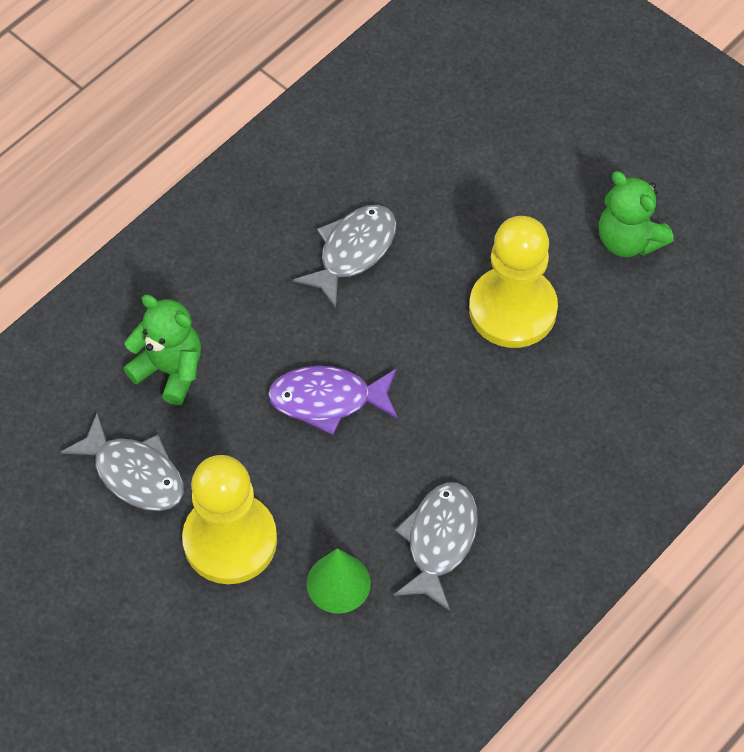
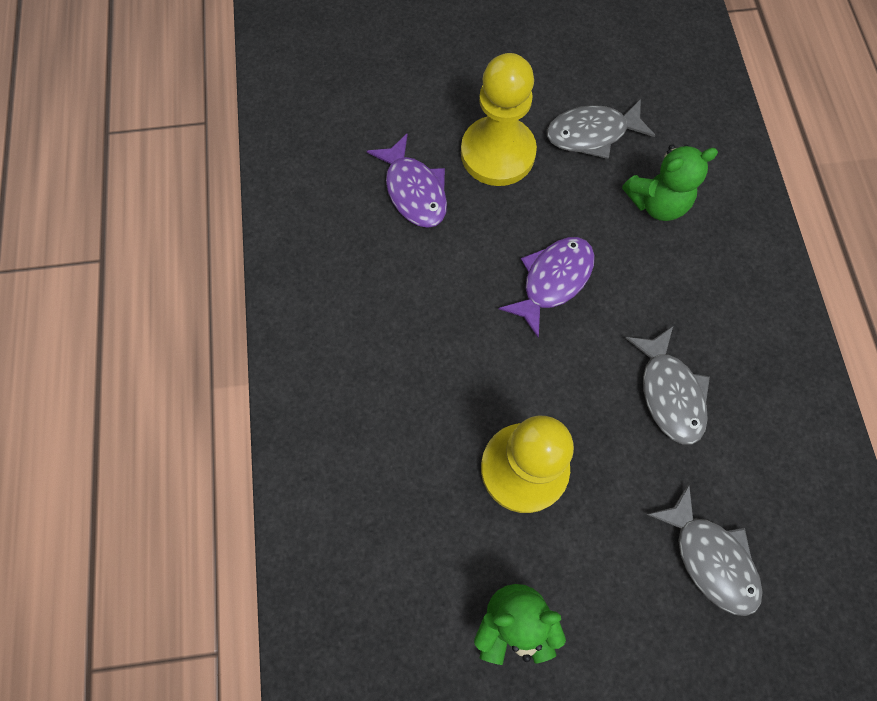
camera: 130 degrees right, 10 degrees up
(338, 583) = (414, 190): green cone -> purple fish
(439, 541) = (388, 269): grey fish -> grey fish (710, 557)

